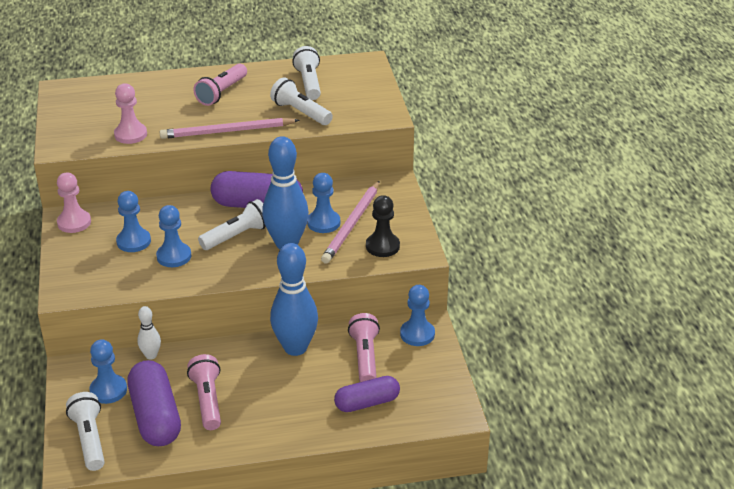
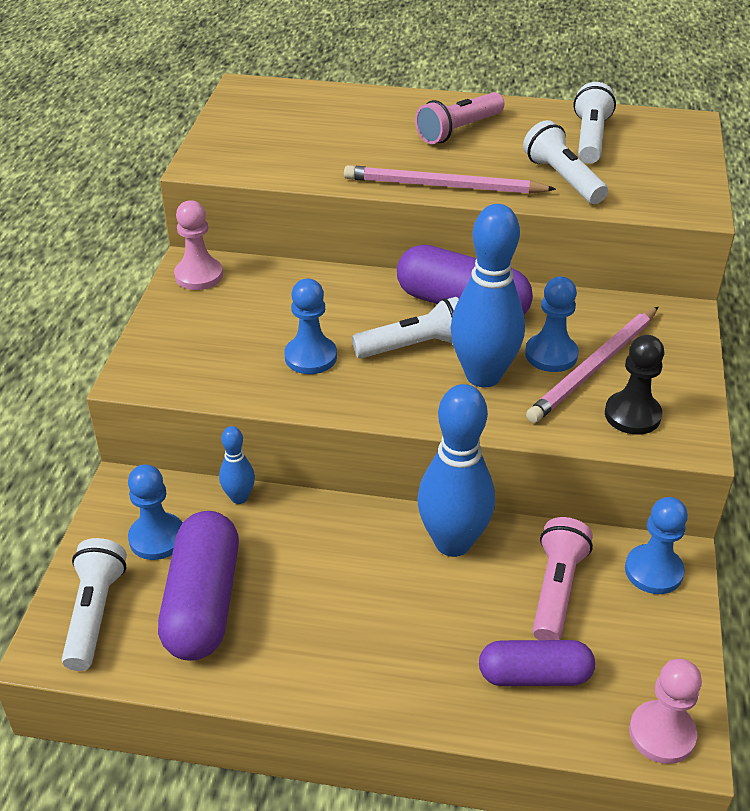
camera: 20 degrees right, 5 degrees up
(130, 135) = (306, 165): pink pawn -> pink pawn (662, 734)
(133, 241) = (265, 321): blue pawn -> none
(151, 355) = (239, 497): white bowling pin -> blue bowling pin
(208, 400) = (289, 597): pink flashlight -> none

